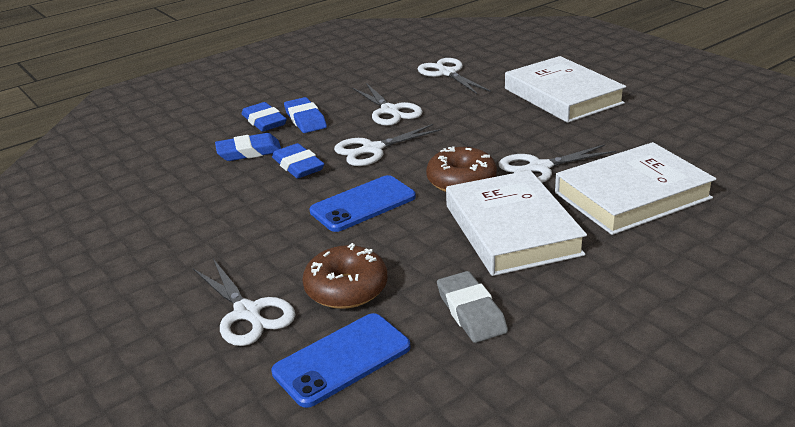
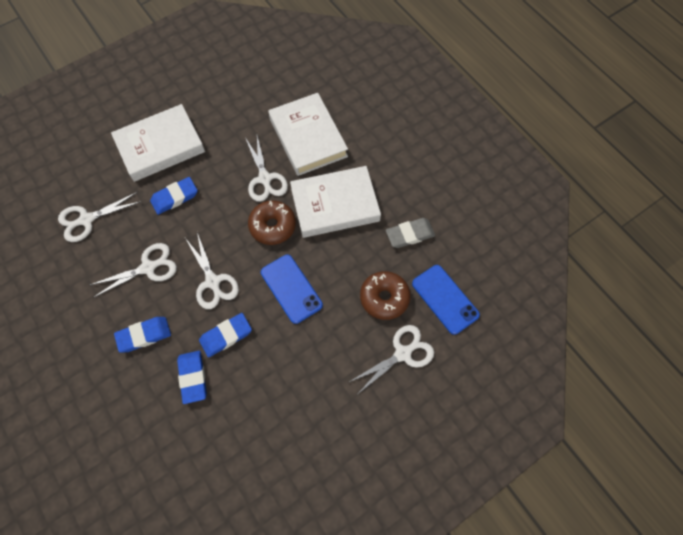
camera: 90 degrees left, 35 degrees up
(264, 121) = (137, 371): blue eraser -> blue eraser (175, 197)

